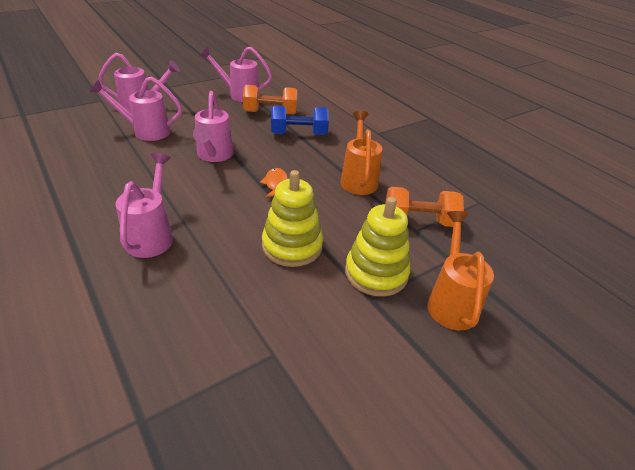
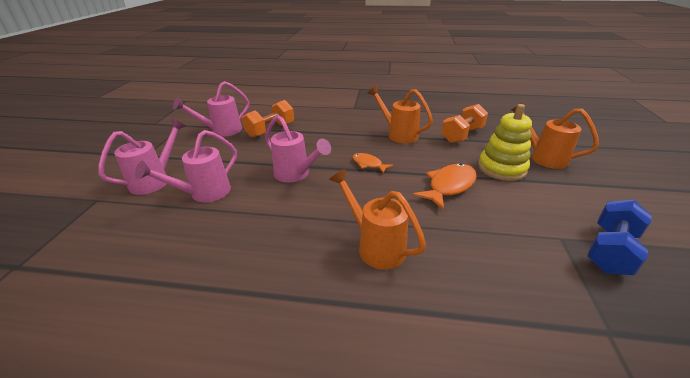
camera: 45 degrees left, 5 degrees down
(152, 235) = (375, 246): pink watering can -> orange watering can
(292, 246) = (449, 186): yellow stacking toy -> orange fish
(299, 134) = (316, 131): blue dumbbell -> blue dumbbell (610, 250)

